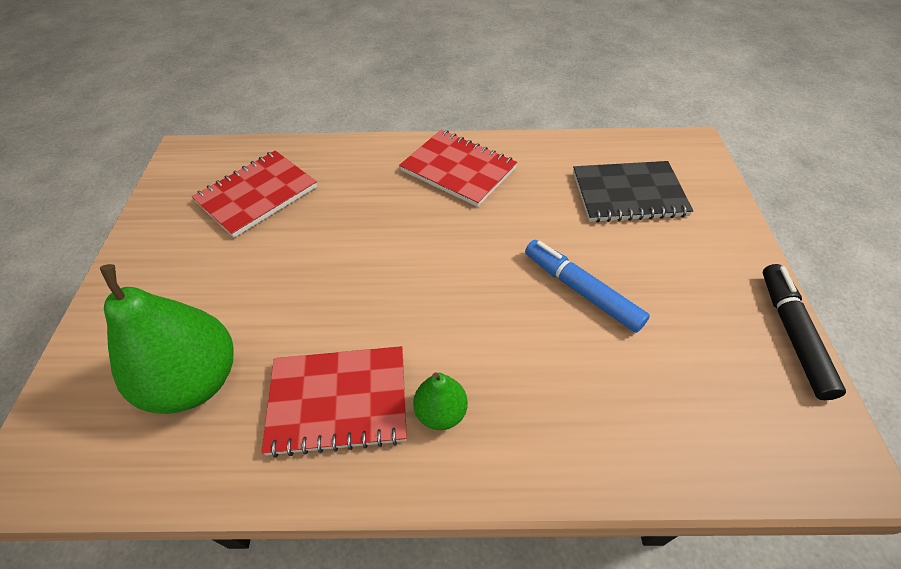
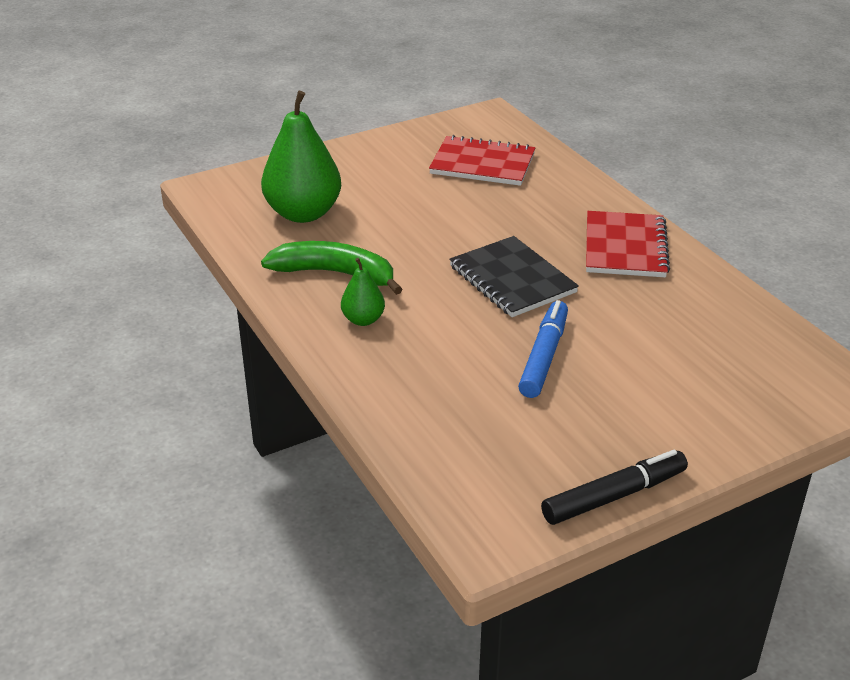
camera: 60 degrees right, 15 degrees down
(338, 401) = (336, 274): red notebook -> green banana
(628, 194) = (708, 357): black notebook -> black notebook (512, 279)

